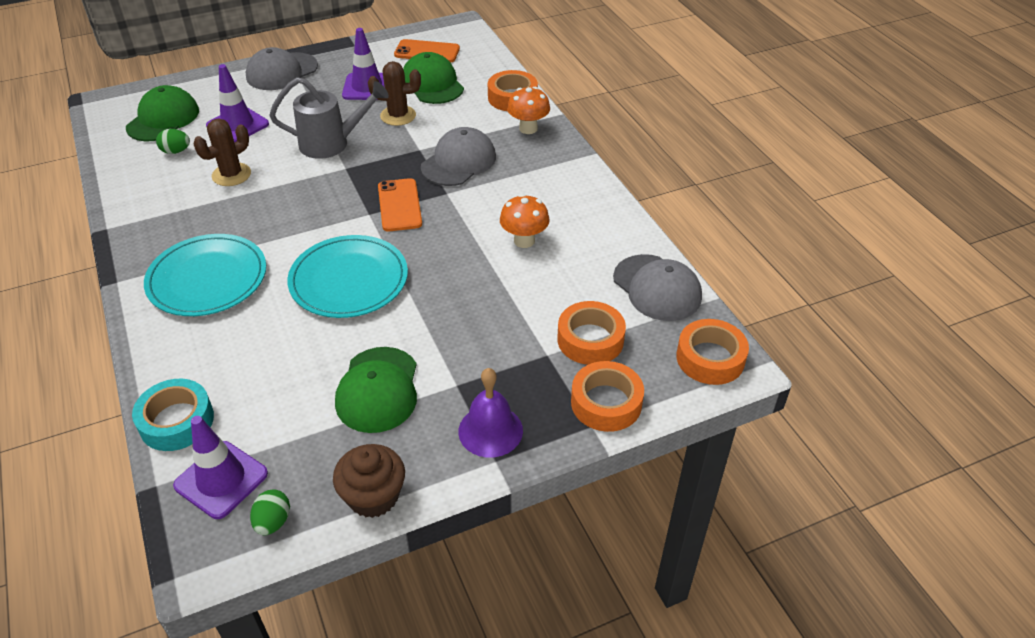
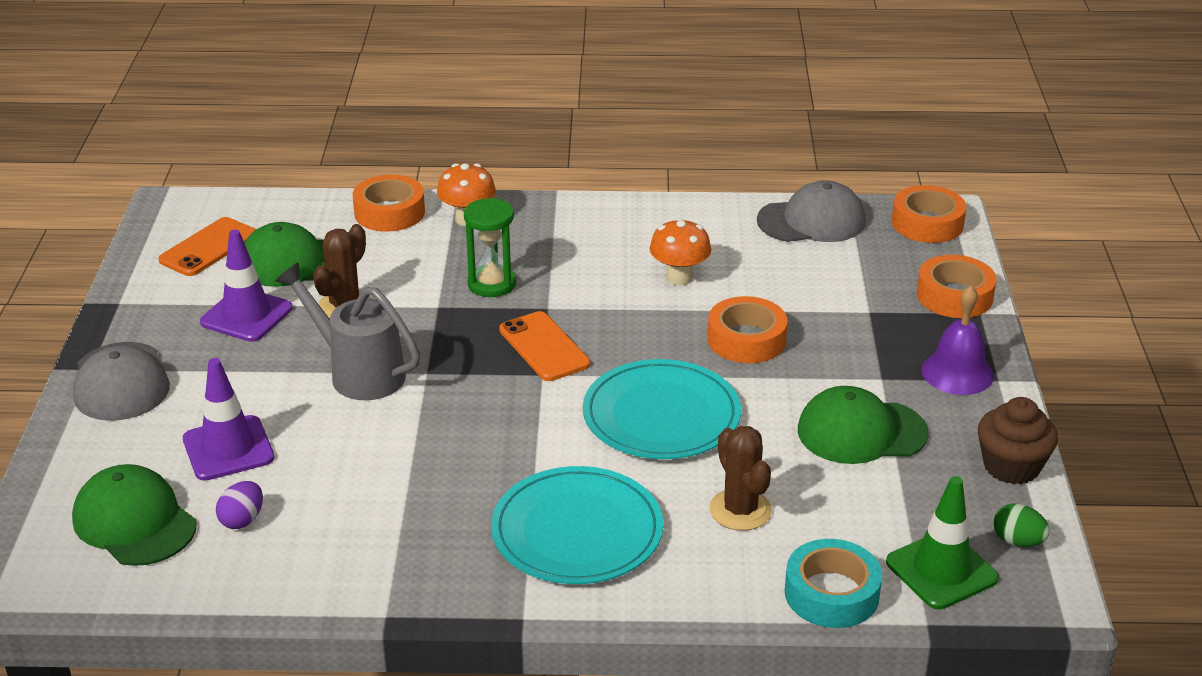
camera: 65 degrees left, 10 degrees down
(176, 151) = (242, 520): green egg -> purple egg
(221, 479) = (941, 570): purple traffic cone -> green traffic cone
(231, 175) = (354, 474): brown cactus -> brown cactus (740, 510)
(331, 143) = (359, 373): grey watering can -> grey watering can turned 75 degrees counterclockwise
(378, 390) = (861, 432): green cap -> green cap turned 150 degrees clockwise
(399, 205) = (544, 347): orange phone -> orange phone turned 45 degrees clockwise
(459, 162) = (492, 284): grey cap -> green hourglass
(590, 340) = (863, 280): orange tape -> orange tape (746, 339)

